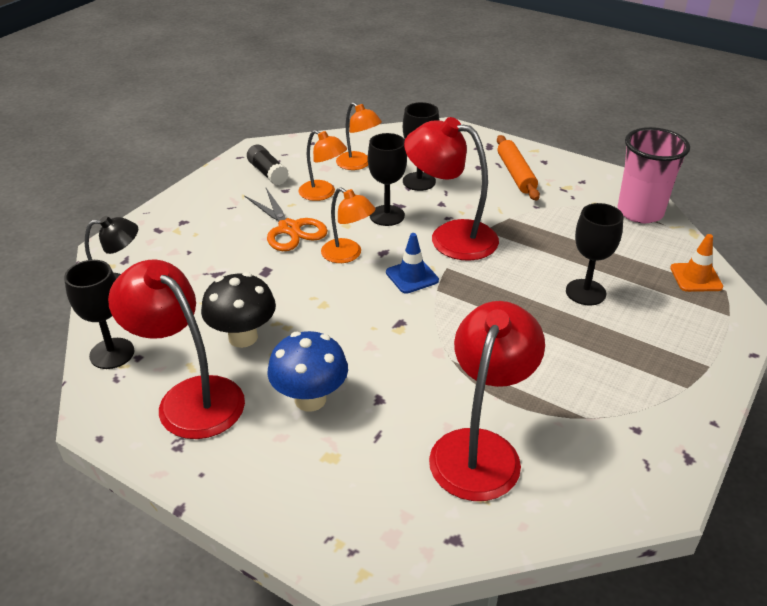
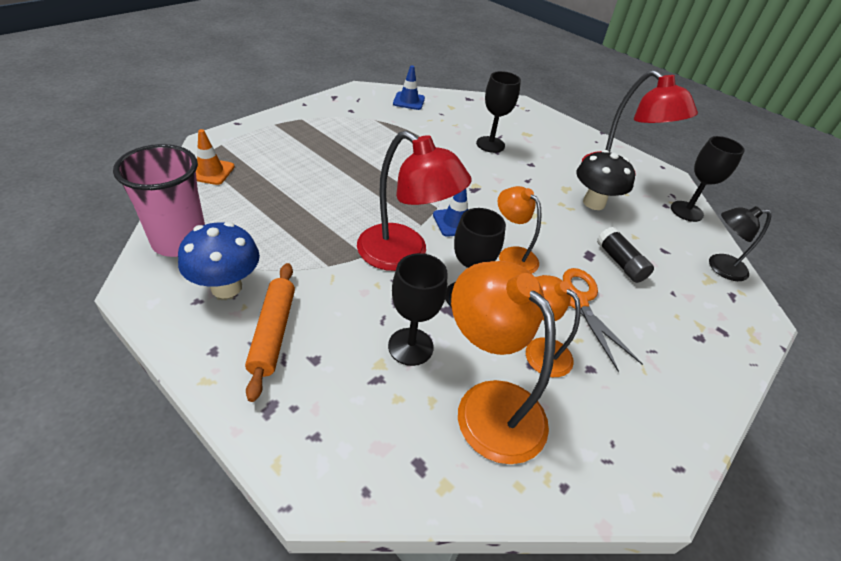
camera: 175 degrees left, 5 degrees up
(268, 173) = (622, 412): black glue stick -> black glue stick (620, 263)
(310, 399) = (540, 159): blue mushroom -> blue mushroom (226, 287)
(358, 164) = (489, 404): orange lamp -> orange lamp, size x1.69
(480, 449) = (443, 120): red lamp -> none
(562, 488) = (409, 101): none -> blue traffic cone
(585, 292) = (314, 180): black goblet -> black goblet (490, 144)

